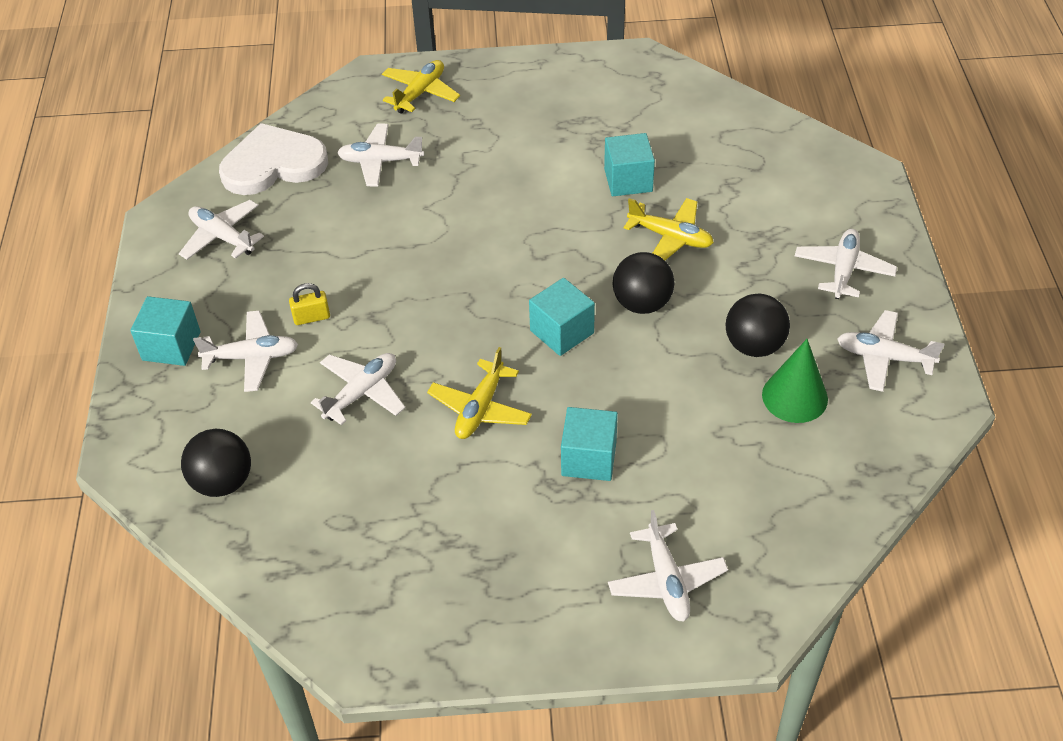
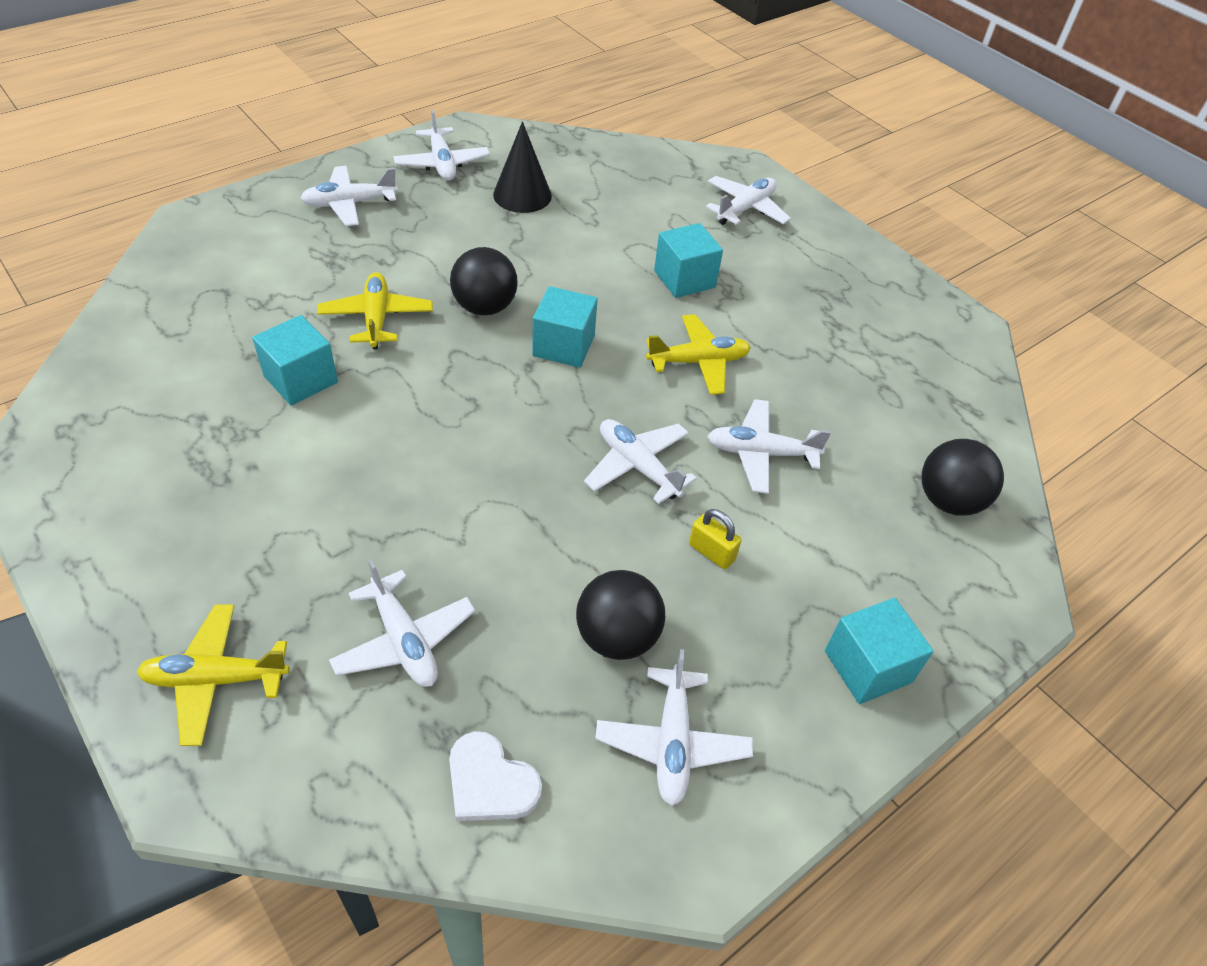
camera: 130 degrees left, 0 degrees up
(252, 357) = (808, 573): white plane -> white plane (638, 466)
(273, 164) = (490, 782): white heart -> white heart, size x0.55
(754, 345) = (483, 228): black ball -> black ball (617, 637)
(794, 396) = (522, 195): green cone -> black cone

